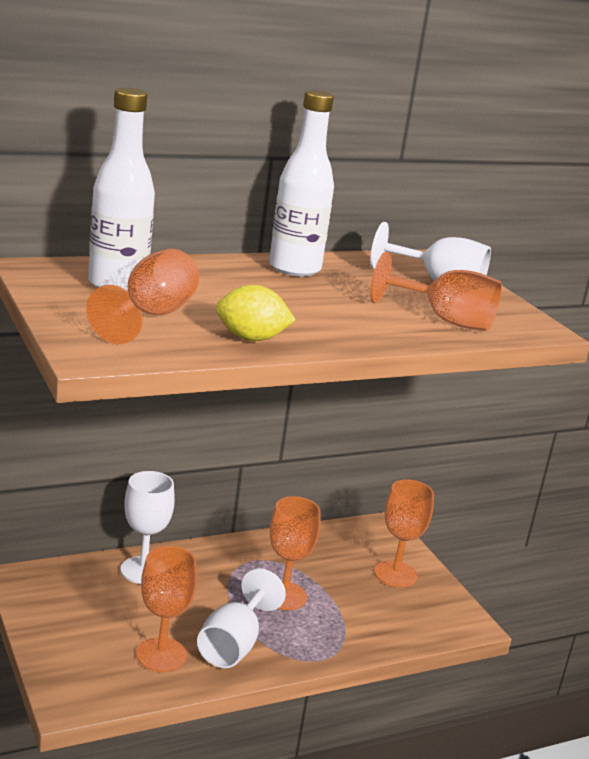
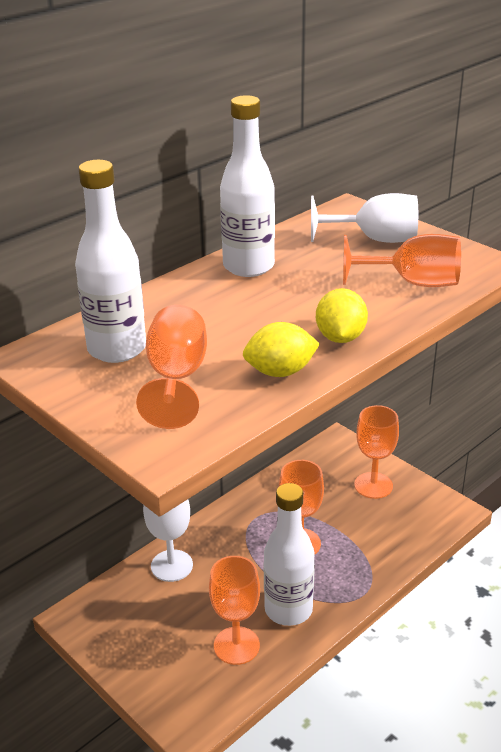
camera: 15 degrees left, 10 degrees up
(233, 644) = (288, 609): white goblet -> white bottle
(332, 334) = (340, 337): none -> yellow lemon

